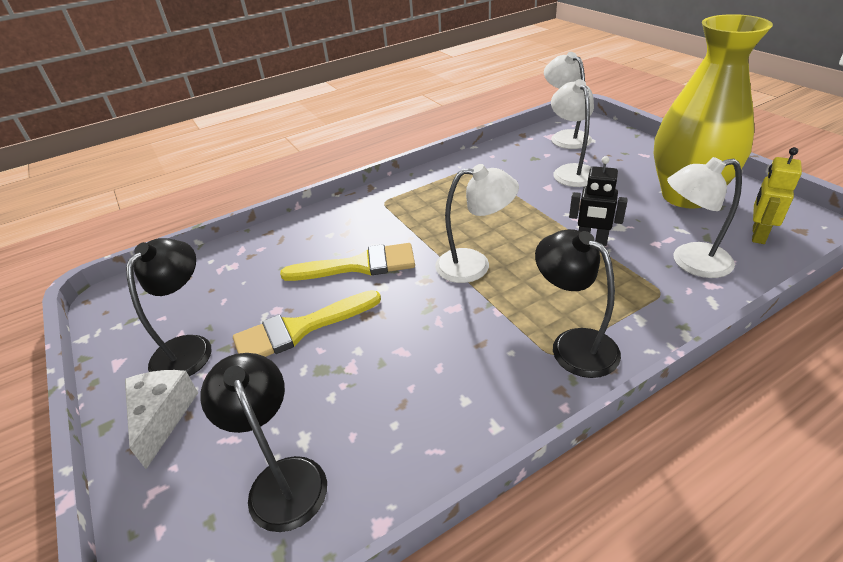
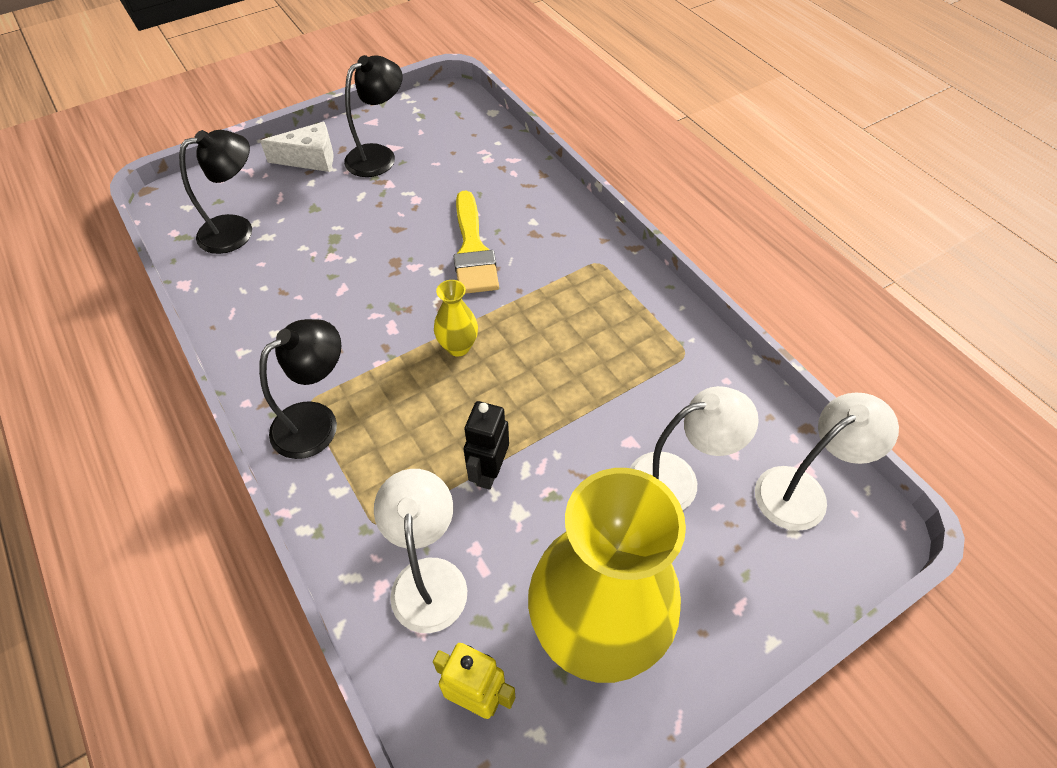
camera: 85 degrees right, 15 degrees up
(189, 348) = (379, 156): black lamp -> black lamp turned 60 degrees counterclockwise
(300, 329) = (386, 218): yellow brush -> none
(474, 265) = (458, 347): white lamp -> yellow vase

